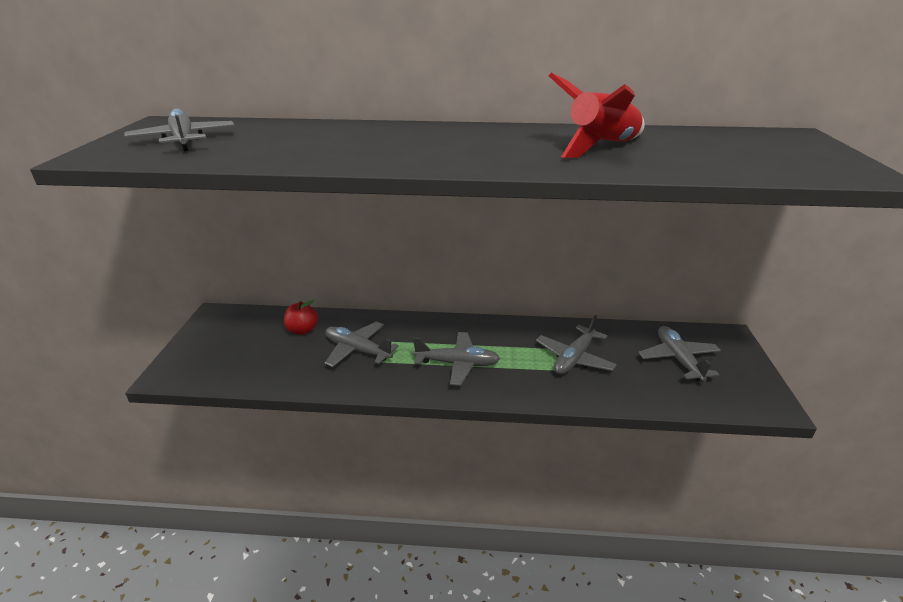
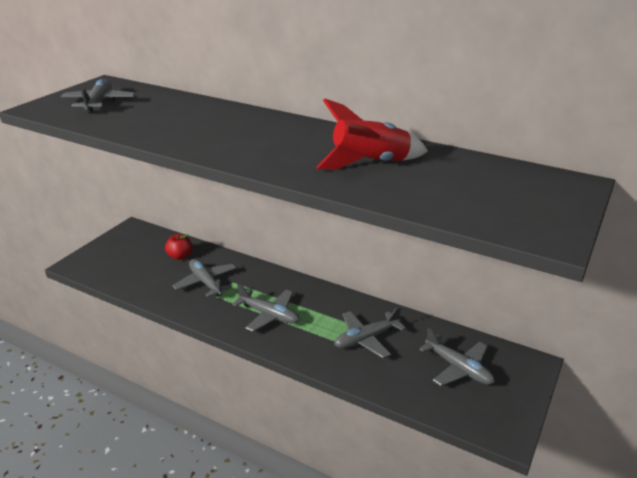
camera: 25 degrees right, 0 degrees up
(678, 359) = (458, 368): grey plane -> grey plane turned 120 degrees clockwise

